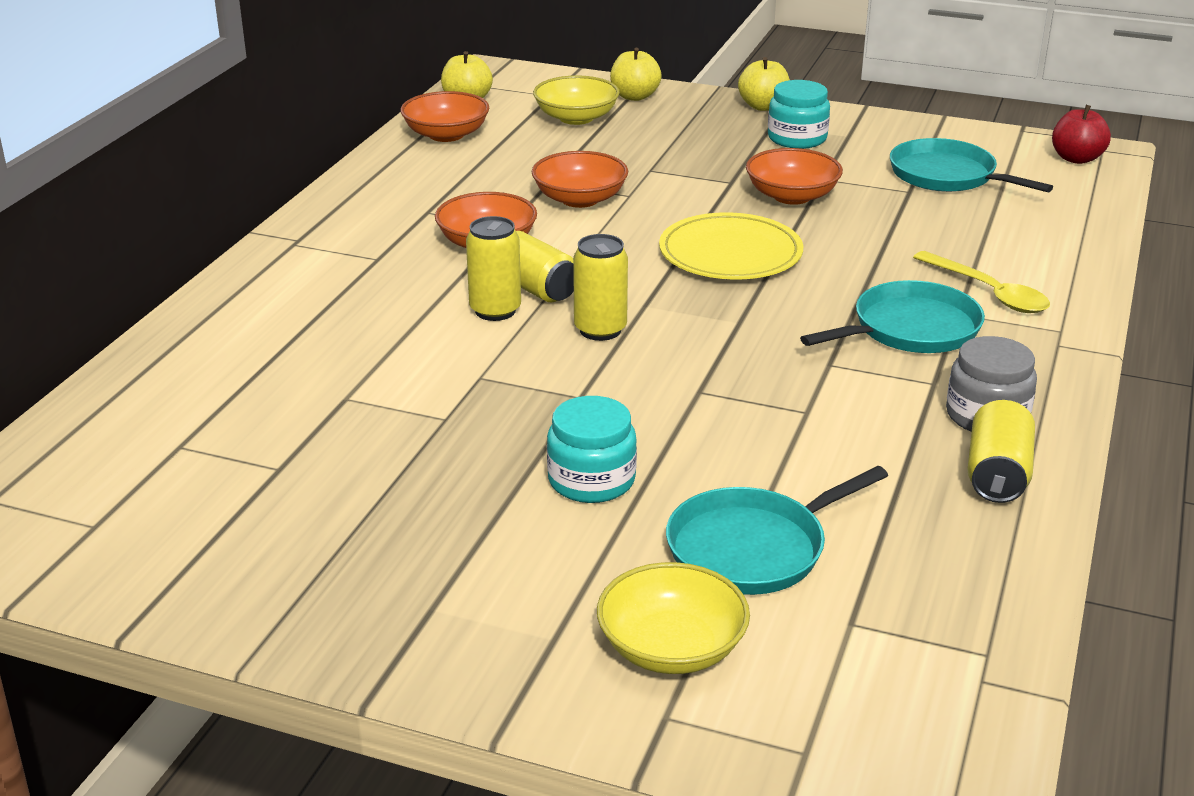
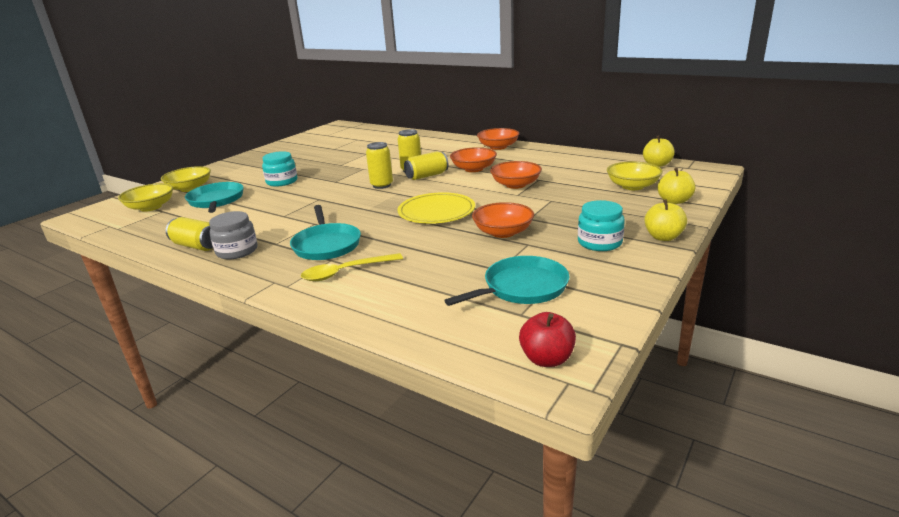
camera: 105 degrees right, 5 degrees down
(446, 135) = (604, 161): orange bowl -> orange bowl (498, 147)
(837, 661) = (151, 207): none -> yellow bowl

